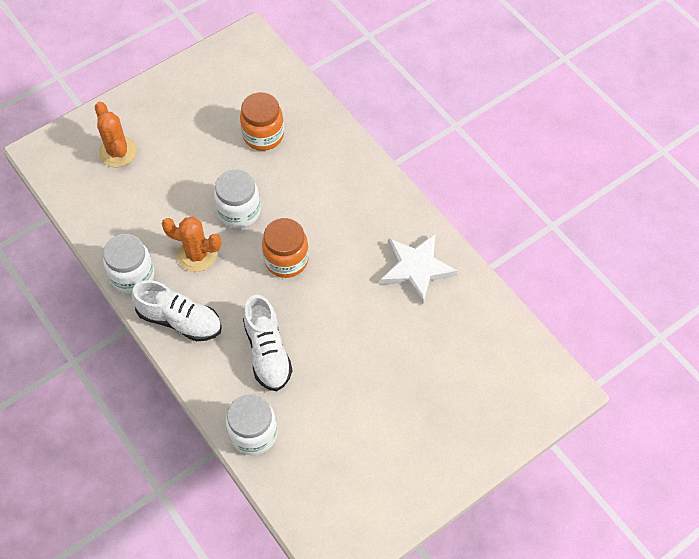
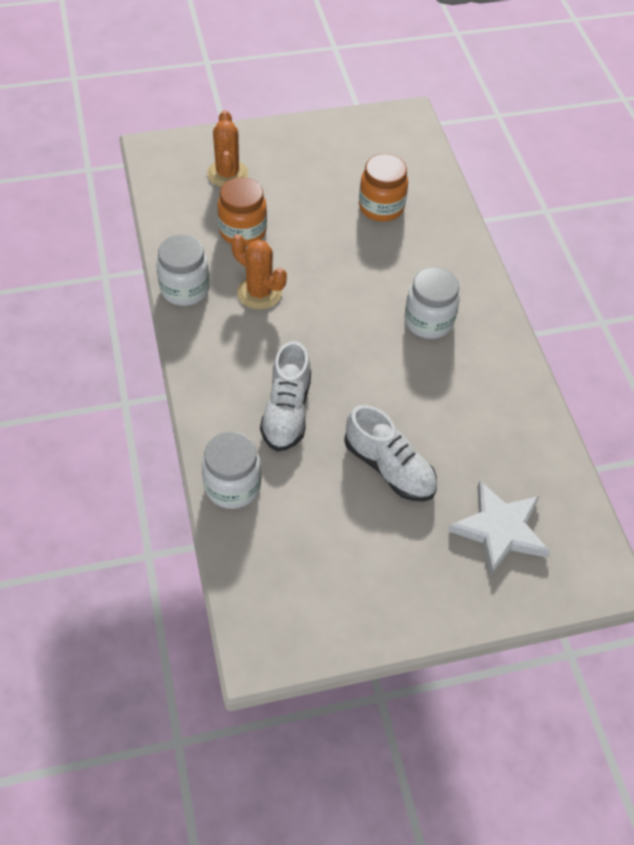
camera: 20 degrees right, 5 degrees down
(180, 320) = (211, 347): white shoe -> white shoe (389, 468)
(239, 212) = (322, 268): white jar -> white jar (428, 321)
(286, 260) = (349, 330): orange jar -> orange jar (243, 231)
(416, 269) = (487, 389): white star -> white star (499, 530)

